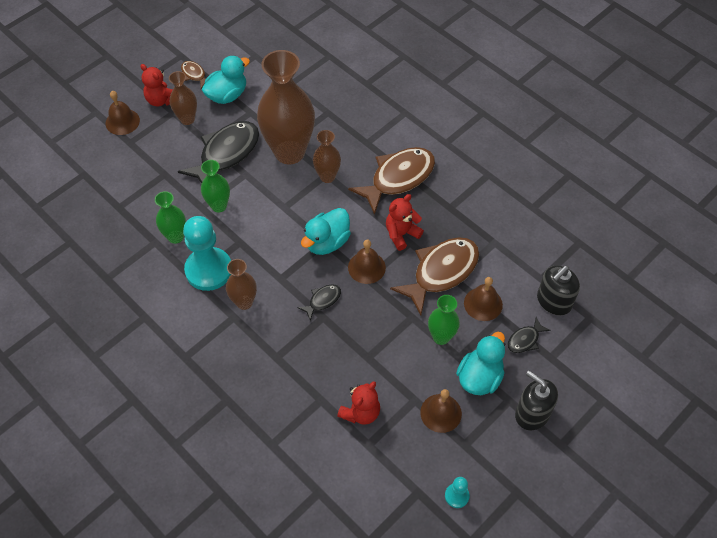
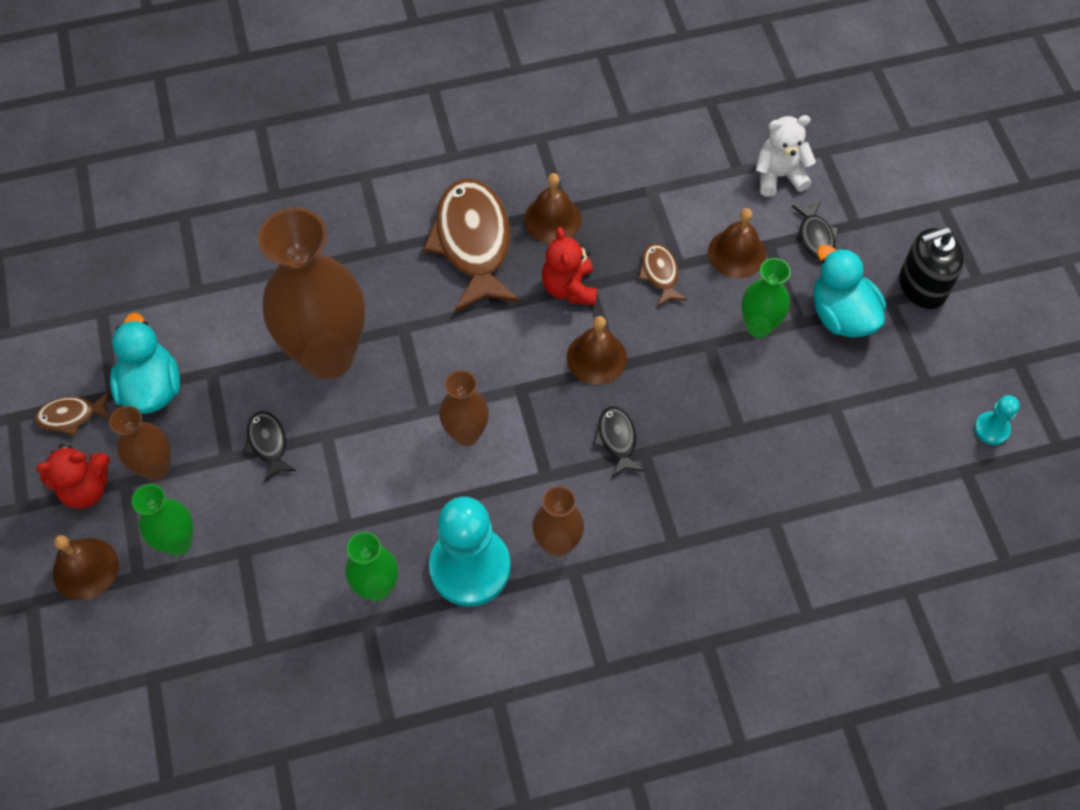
camera: 60 degrees left, 5 degrees up
(219, 206) = (360, 499): green vase -> green vase (178, 542)
(226, 154) = (268, 444): black fish -> black fish, size x0.46
(327, 177) = (408, 328): brown vase -> brown vase (466, 434)
(327, 242) = (523, 386): turquoise duck -> none
(360, 412) = (818, 479): red teddy bear -> none
(441, 272) = (660, 274): brown fish -> brown fish, size x0.46
(441, 413) = (868, 386): brown bell -> brown bell (552, 219)
(553, 301) = (779, 176): black soap dispenser -> white teddy bear

